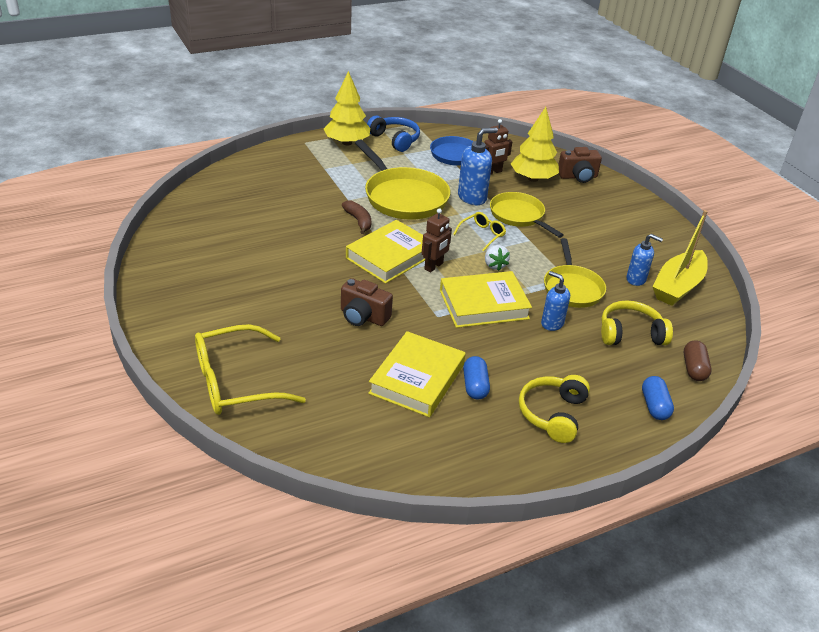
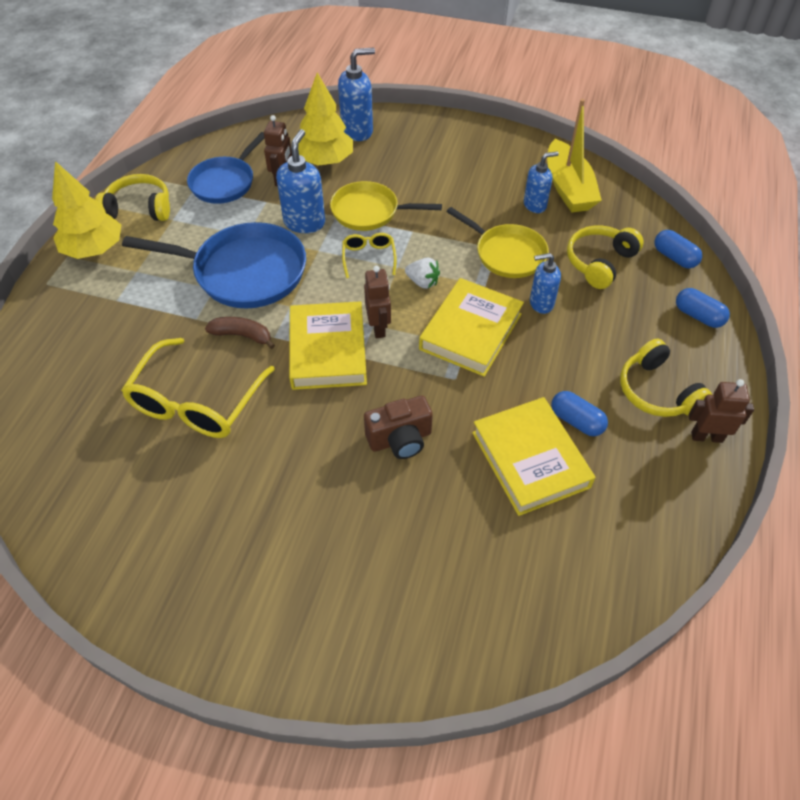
camera: 45 degrees left, 15 degrees up
(235, 382) = (400, 631): yellow glasses -> yellow glasses (196, 402)
(395, 140) = (139, 209): blue headphones -> yellow headphones
(403, 197) = (244, 272): yellow pan -> blue pan
(546, 458) = (706, 437): none -> brown robot
(578, 177) = (357, 131): brown camera -> blue soap dispenser
(694, 369) = (674, 257): brown capsule -> blue capsule

